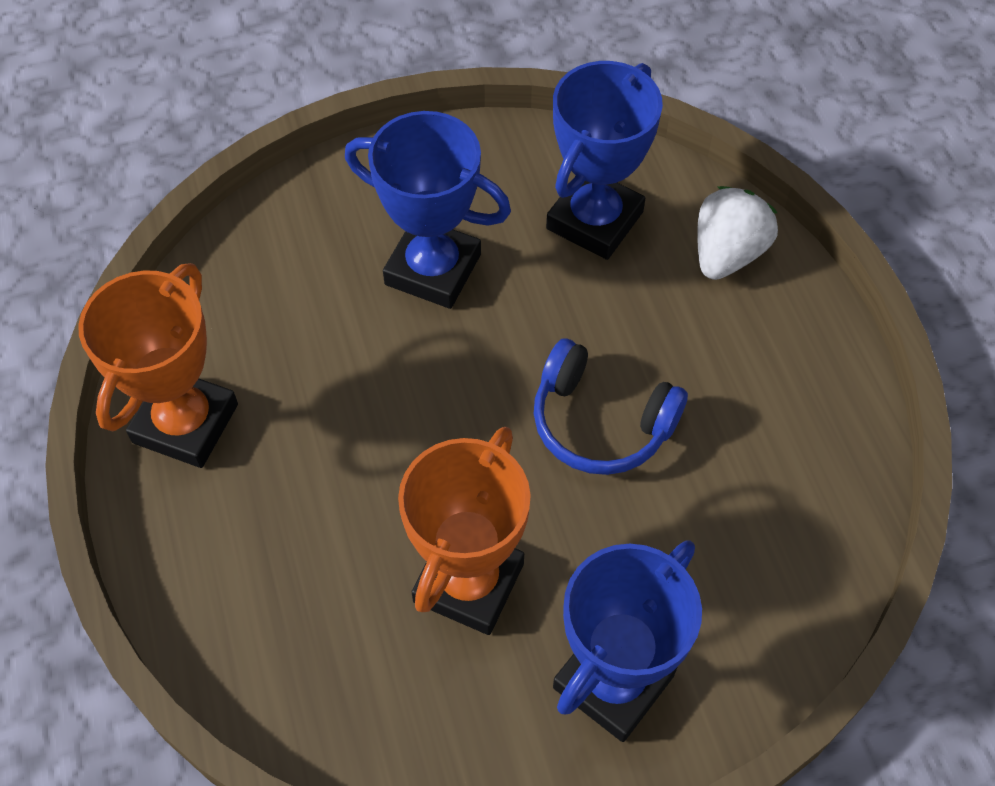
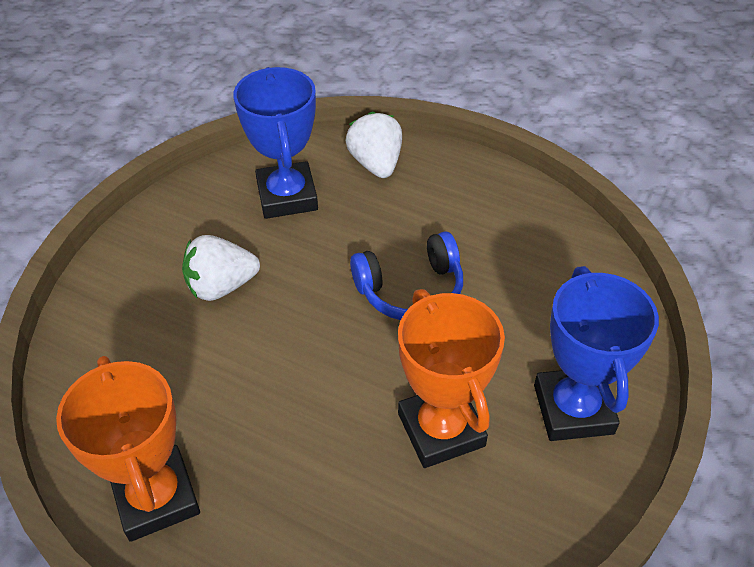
camera: 45 degrees left, 10 degrees down
(433, 269) = (221, 286): blue trophy -> white strawberry

